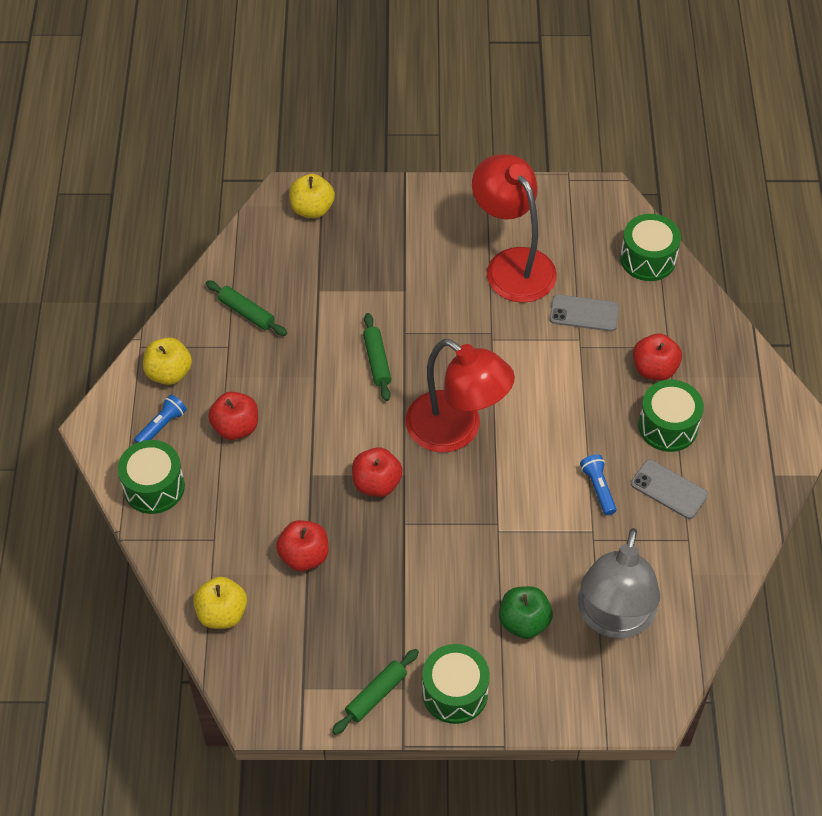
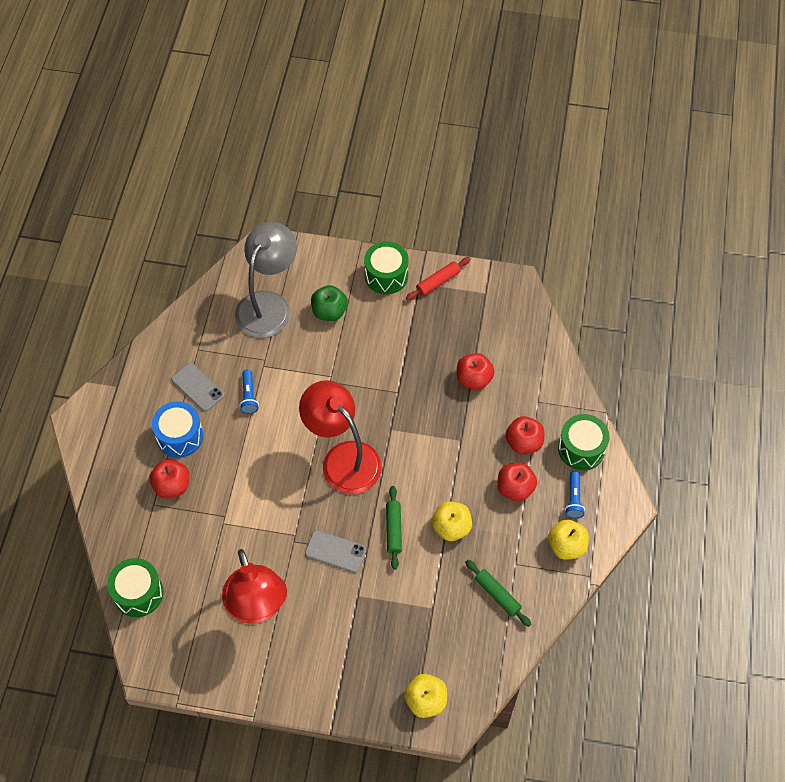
camera: 170 degrees left, 5 degrees up
(162, 426) = (573, 499): blue flashlight -> blue flashlight turned 45 degrees counterclockwise
(222, 613) = (535, 348): yellow apple -> yellow apple (451, 527)
(376, 483) = (412, 425): red apple -> red apple (523, 443)
(376, 695) = (438, 282): green rolling pin -> red rolling pin
(584, 313) = (211, 547): grey phone -> grey phone (335, 551)
(668, 426) = (180, 436): green drum -> blue drum

